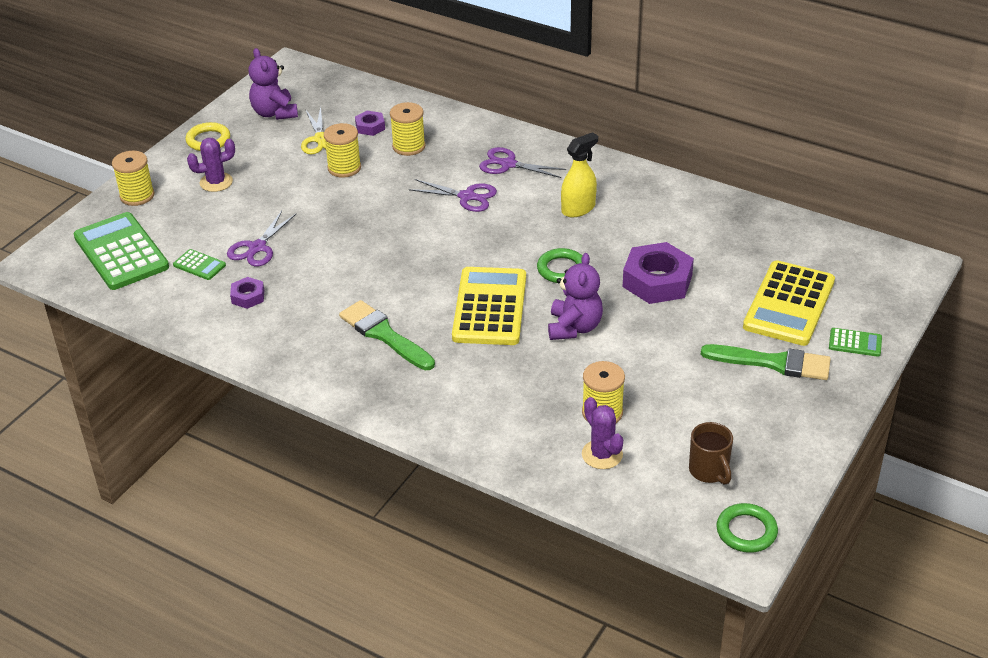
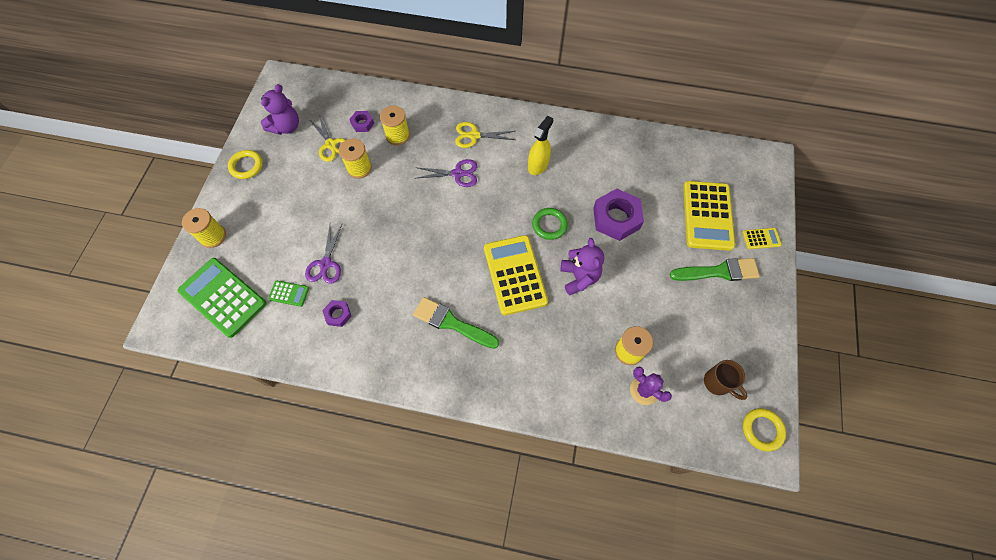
camera: 20 degrees left, 25 degrees up
(216, 182) = (269, 207): purple cactus -> none
(274, 113) = (286, 127): purple teddy bear -> purple teddy bear turned 105 degrees counterclockwise
(508, 164) = (474, 136): purple scissors -> yellow scissors
(746, 531) = (762, 430): green ring -> yellow ring
(855, 343) = (761, 238): green calculator -> yellow calculator

